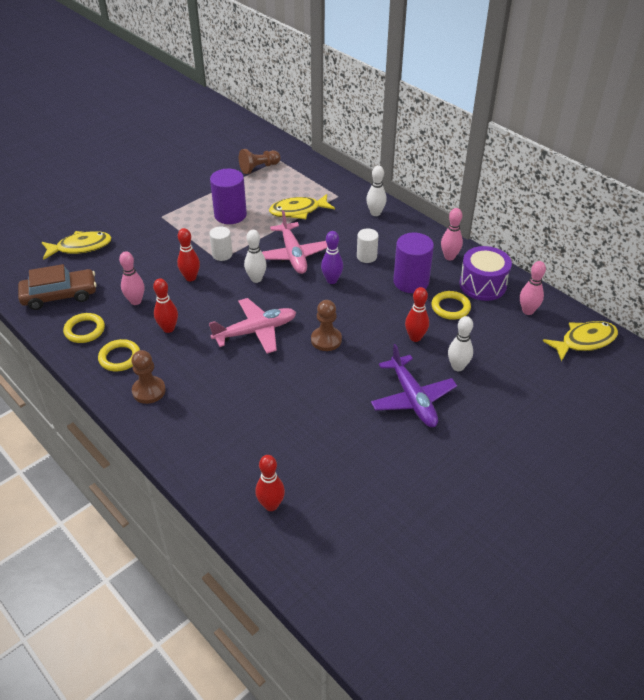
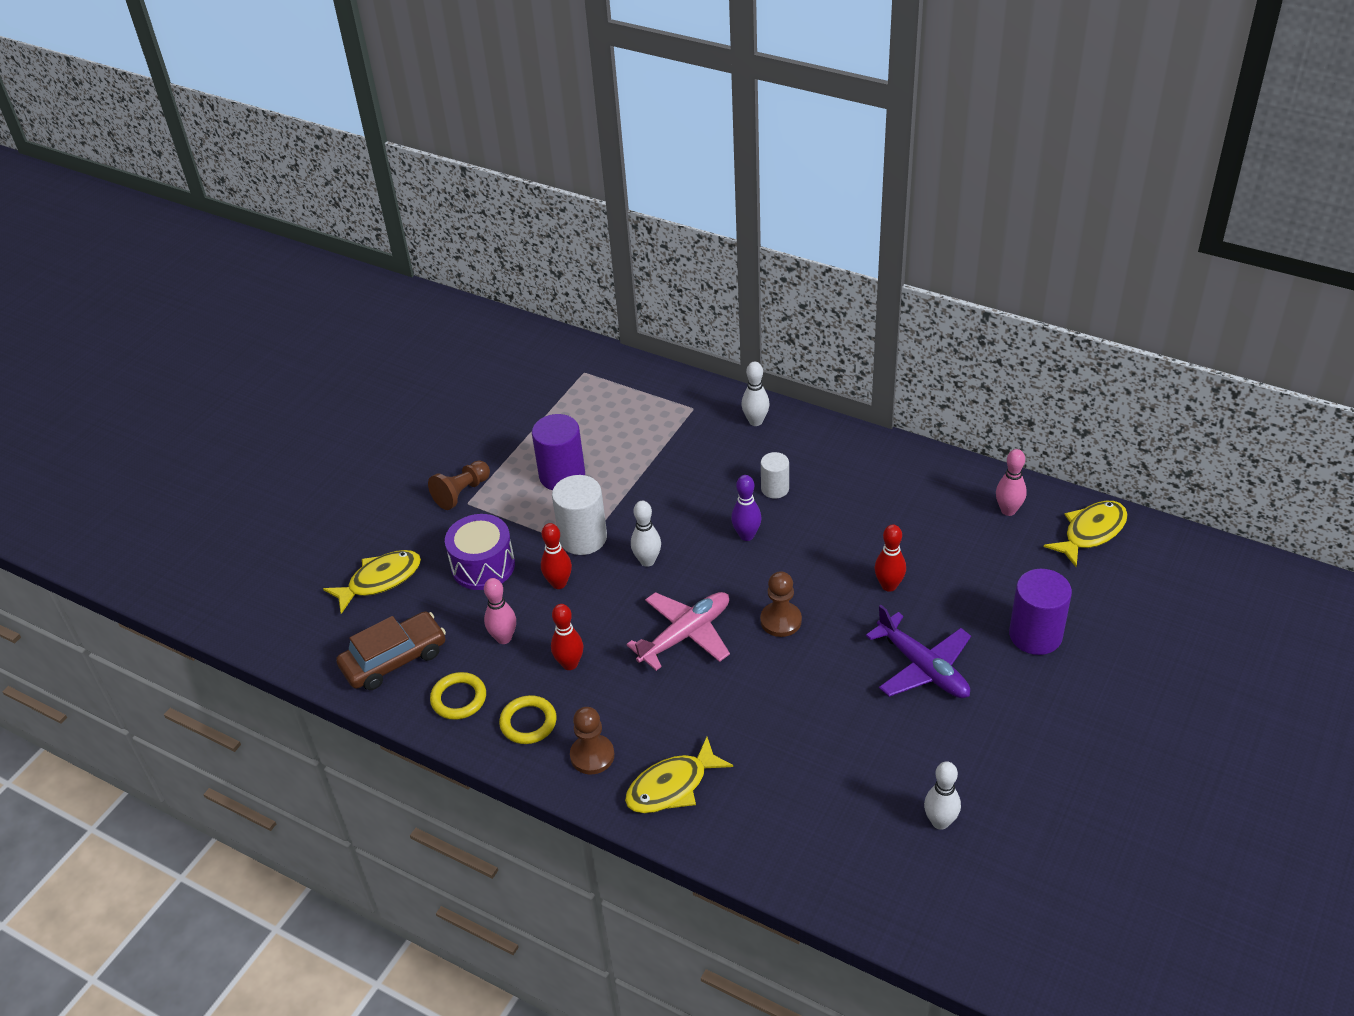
camera: 15 degrees left, 0 degrees up
(222, 254) = (583, 538): white cylinder -> white cylinder, size x1.69
(259, 168) = (563, 392): brown pawn -> brown pawn (462, 493)
(271, 505) = (821, 852): red bowling pin -> none
(293, 255) = (678, 512): pink plane -> none
(298, 211) = (651, 445): yellow fish -> yellow fish (672, 786)
(411, 282) = (848, 510): purple cylinder -> purple cylinder (1035, 635)
(449, 257) = (880, 460): pink bowling pin -> none
(450, 307) = (913, 532): yellow ring -> none
(457, 367) = (957, 610): white bowling pin -> white bowling pin (940, 822)
(482, 285) = (938, 489): purple drum -> purple drum (483, 566)

